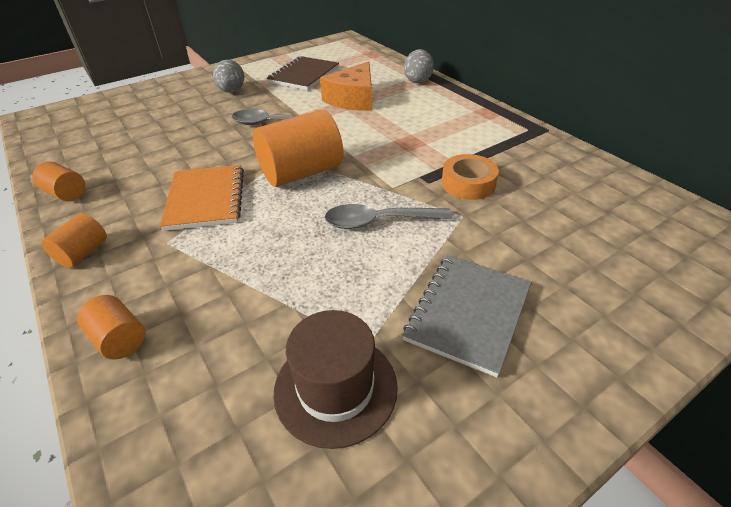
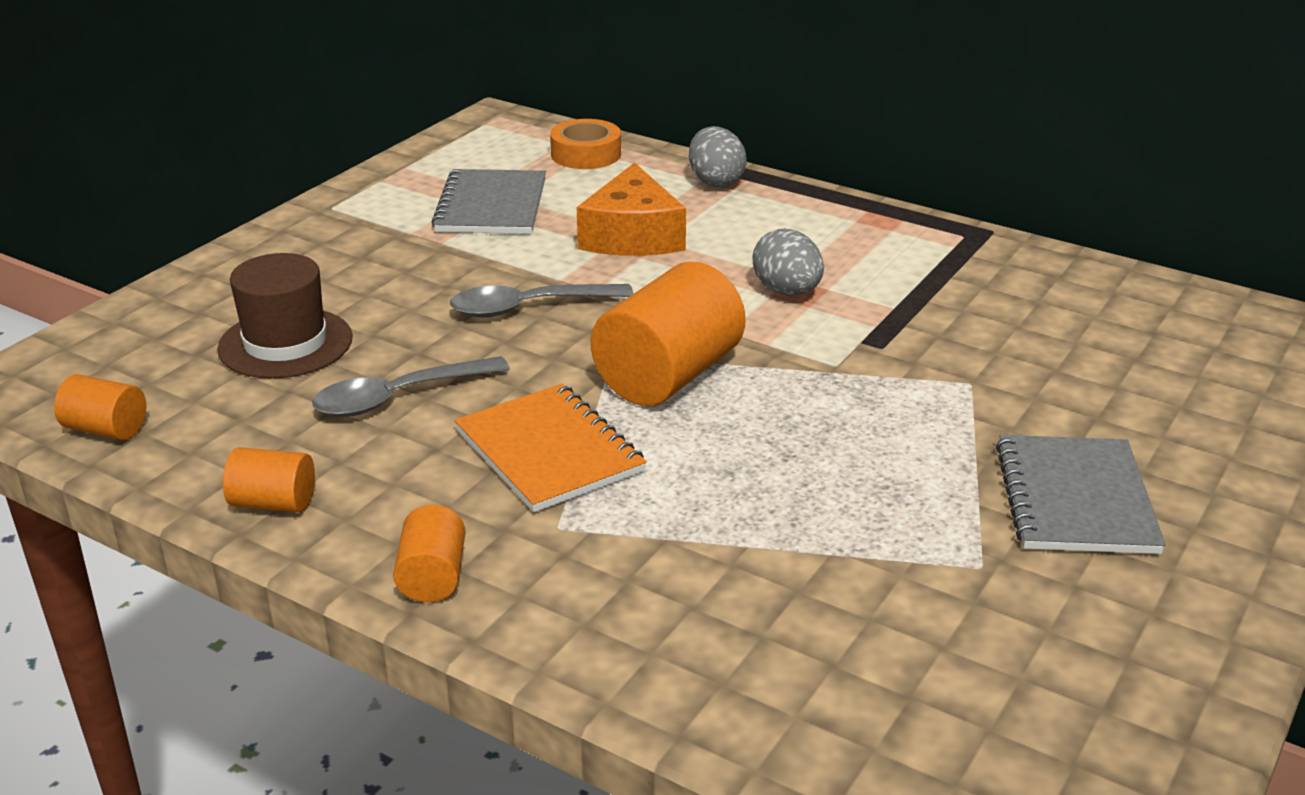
camera: 25 degrees left, 10 degrees down
(119, 339) = (639, 659): orange cylinder -> orange cylinder (106, 429)
(231, 91) = (378, 261): grey egg -> grey egg (787, 291)
(304, 75) = (491, 206): brown notebook -> grey notebook
(335, 388) = (987, 621): brown hat -> brown hat (285, 343)
(379, 221) = (860, 418): grey spoon -> grey spoon (399, 397)
(468, 183) = (941, 336): orange tape -> orange tape (586, 154)

